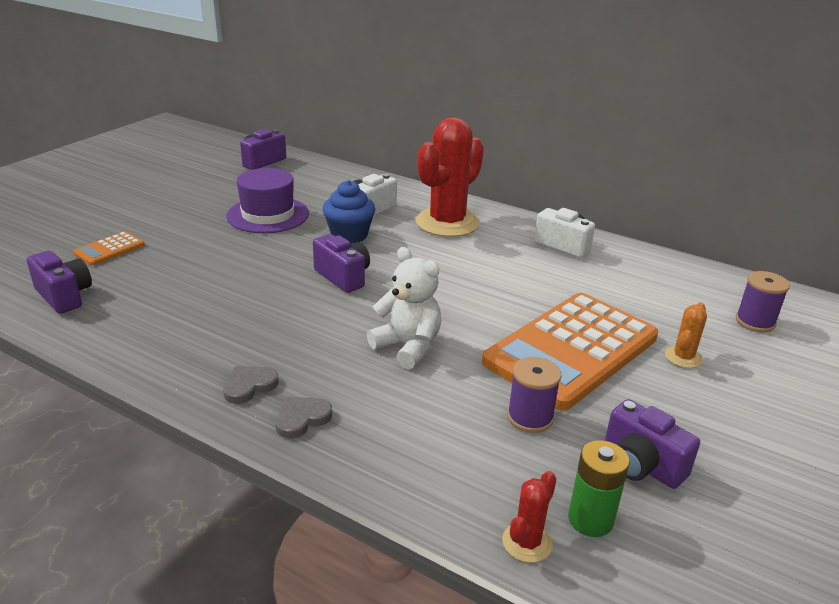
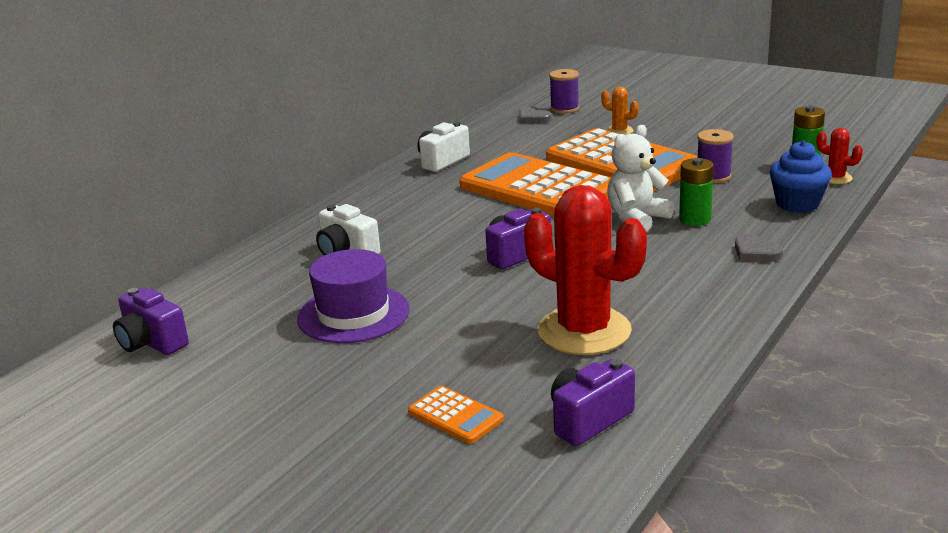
camera: 85 degrees left, 5 degrees down
(249, 386) = (722, 279): grey heart -> grey heart (533, 118)
(349, 235) = (416, 259): blue cupcake -> blue cupcake (797, 204)
(399, 386) = (695, 219): none -> green battery
(447, 223) = (387, 210): red cactus -> red cactus (584, 331)
(492, 293) = (538, 189): none -> orange calculator
(641, 465) = (747, 148): purple camera -> none

